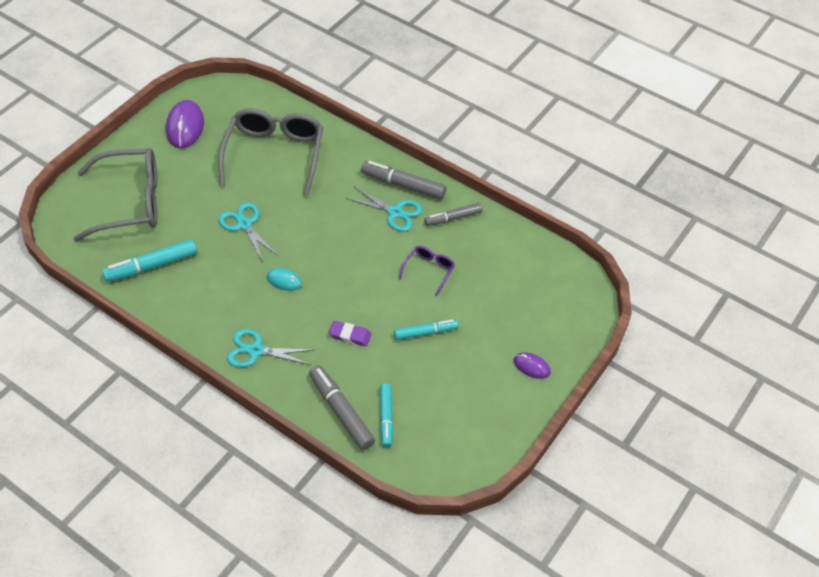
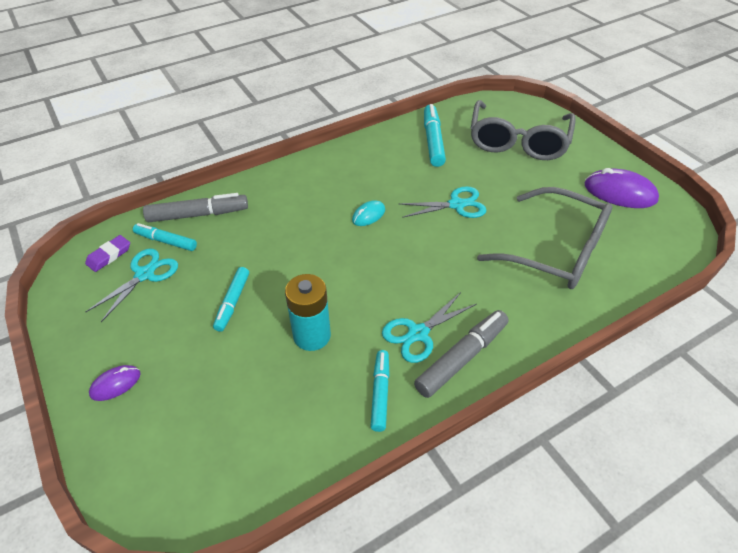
camera: 115 degrees right, 5 degrees down
(255, 351) = (301, 179): turquoise scissors -> turquoise scissors (145, 274)
(350, 335) = (272, 243): purple eraser -> purple eraser (109, 255)
(429, 270) = (312, 335): purple glasses -> turquoise battery
(453, 218) = (380, 393): grey marker -> turquoise marker

